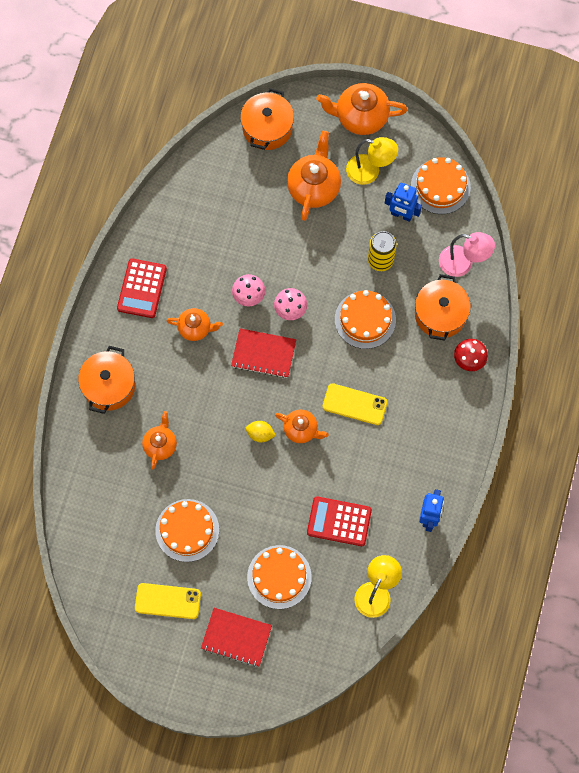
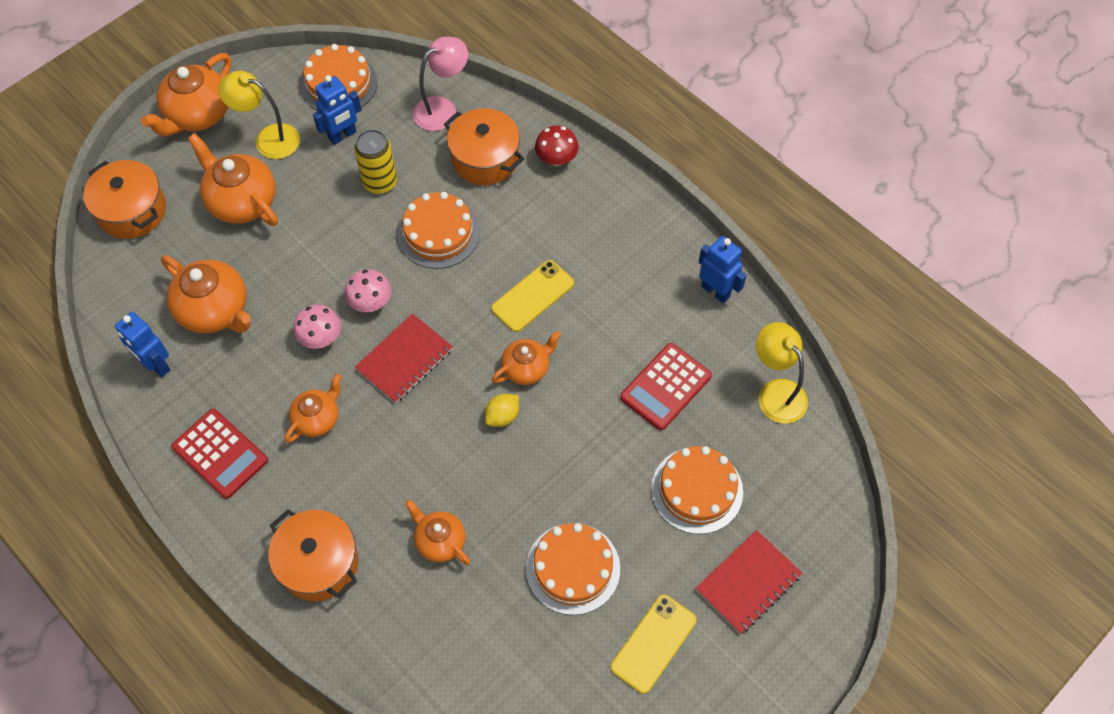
camera: 60 degrees left, 10 degrees down
(175, 215) = (156, 365): none -> blue robot
(230, 223) = (215, 310): none -> orange teapot
(370, 171) = (268, 139): yellow lamp -> yellow lamp turned 120 degrees counterclockwise

